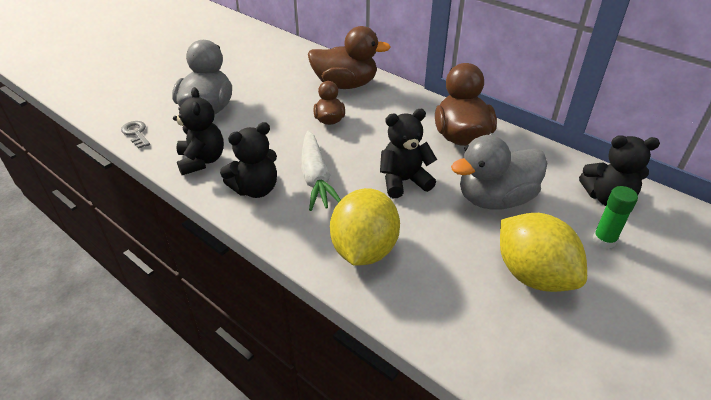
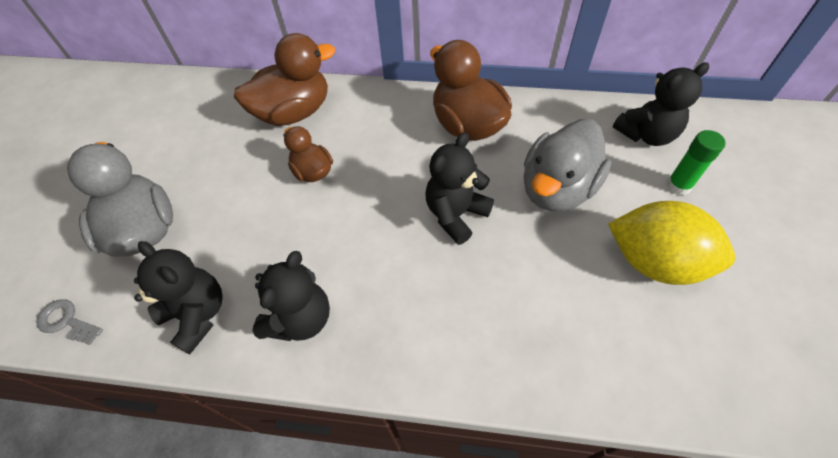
camera: 30 degrees left, 15 degrees up
(316, 178) = (359, 262): white carrot -> none
(364, 250) = (484, 330): yellow lemon -> none

